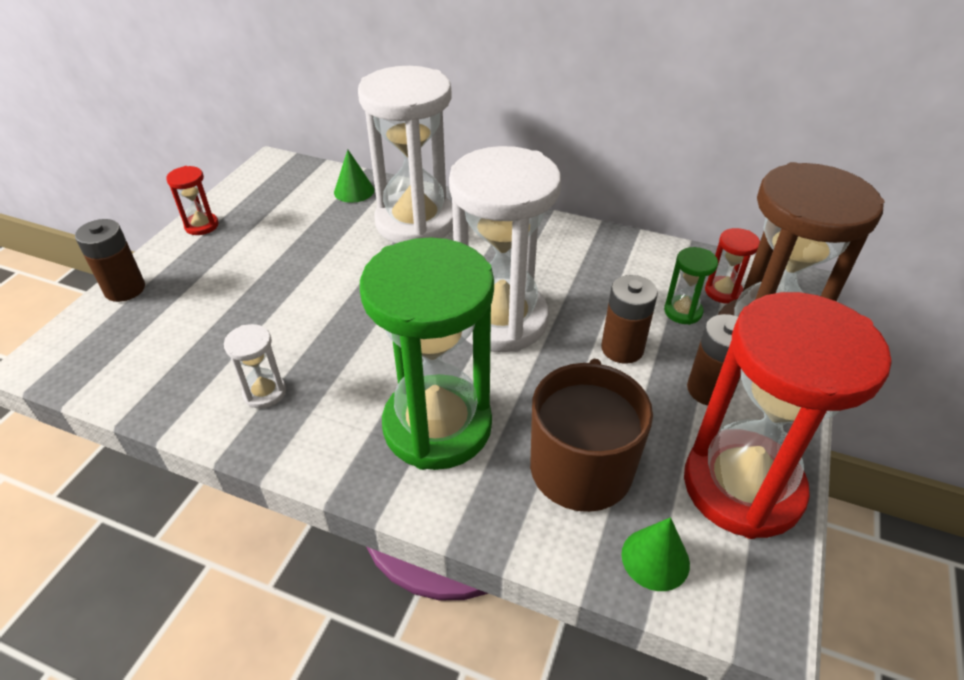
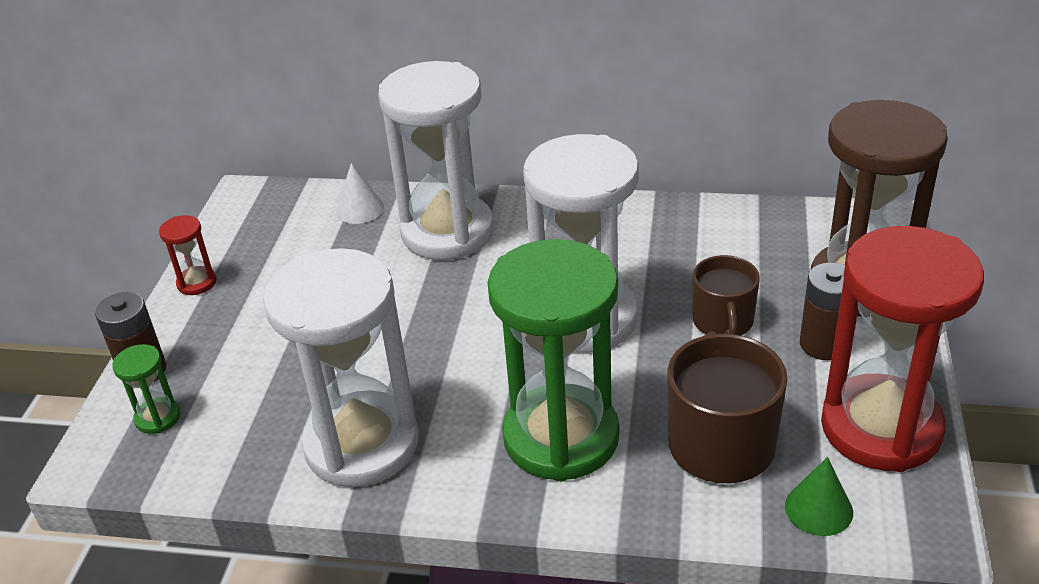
camera: 10 degrees left, 5 degrees down
(264, 392) = (362, 444): white hourglass -> white hourglass, size x2.46
(354, 191) = (360, 209): green cone -> white cone
(622, 348) = (723, 322): brown battery -> brown mug
(683, 312) = (773, 272): green hourglass -> green hourglass (158, 418)
(723, 292) = (808, 243): red hourglass -> none

